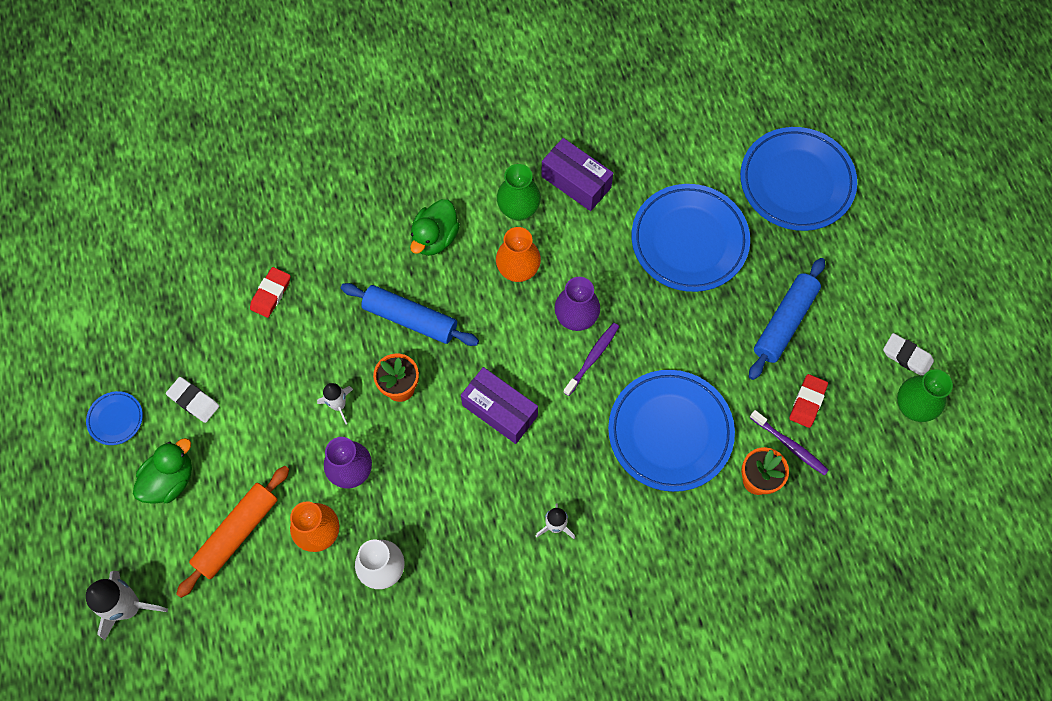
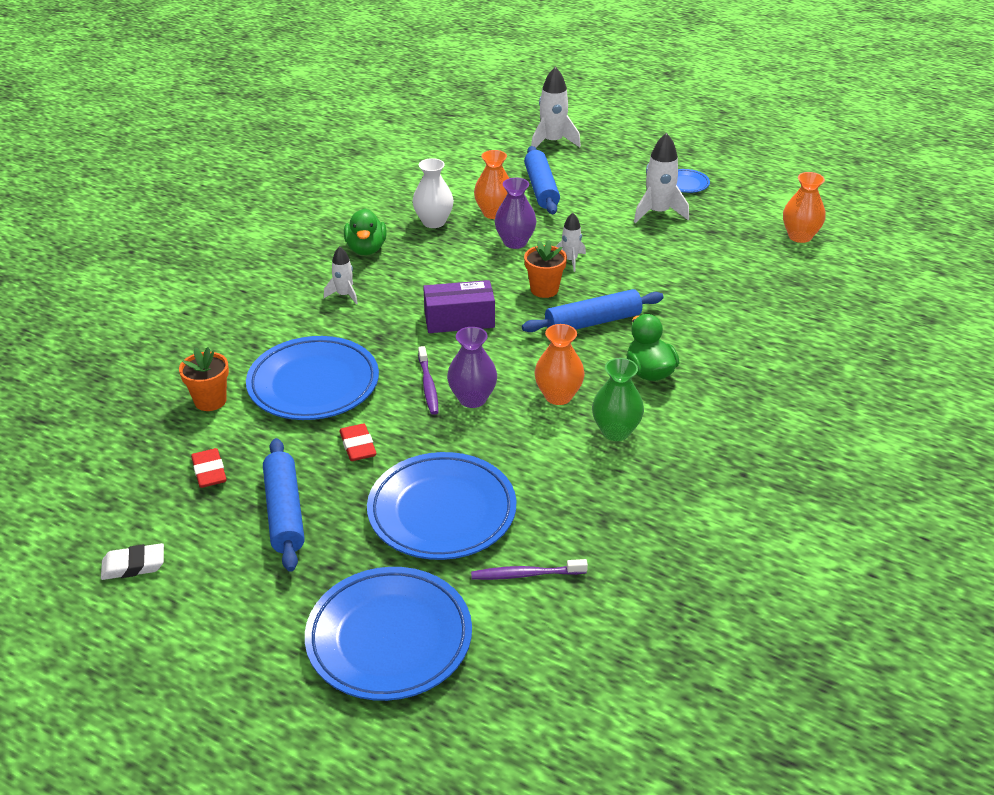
camera: 135 degrees right, 30 degrees down
(138, 269) = (800, 236): none -> orange vase
(170, 480) = (613, 183): green duck -> green duck (366, 249)
(193, 401) = (658, 213): white eraser -> white rocket
(237, 533) = (541, 188): orange rolling pin -> blue rolling pin
(271, 294) = (703, 276): red eraser -> red eraser (358, 446)
(576, 182) = (598, 483): purple box -> none
(789, 445) = (201, 436): purple toothbrush -> purple toothbrush (526, 574)
(912, 407) = (99, 531): green vase -> none

